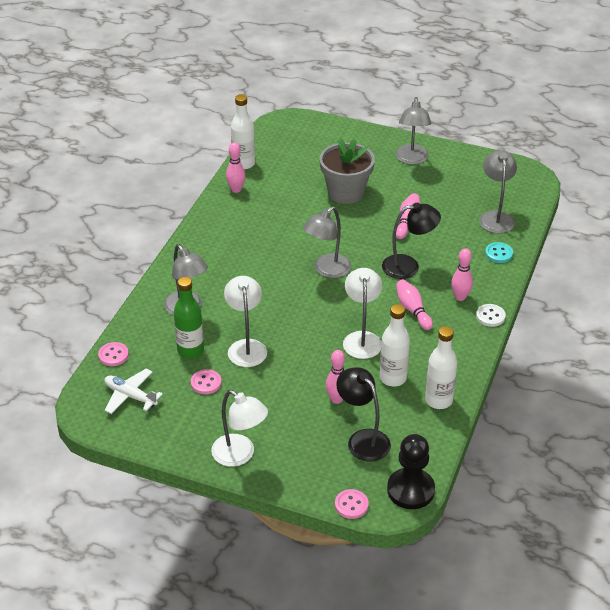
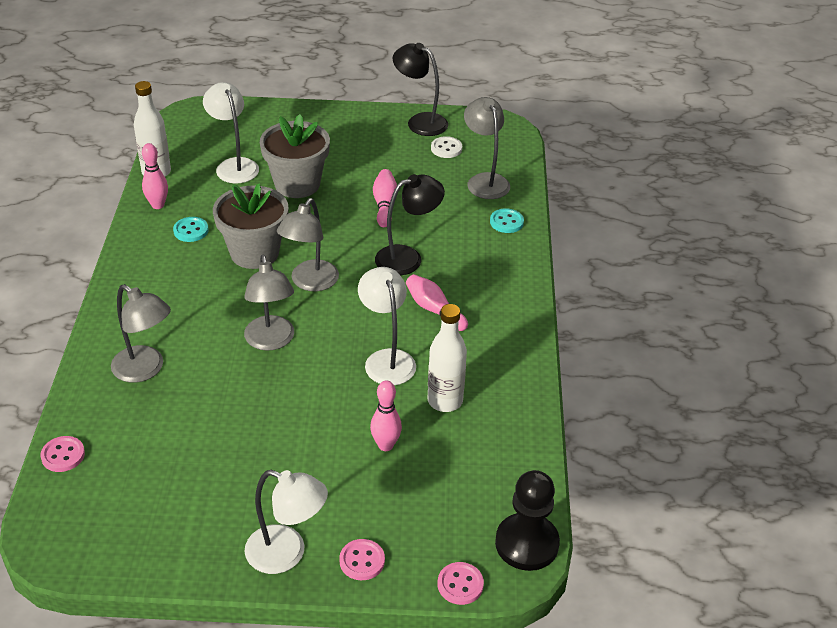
camera: 20 degrees left, 0 degrees up
(130, 396) = (106, 507): white plane -> none
(190, 350) = (169, 424): green bottle -> none
(206, 383) = (205, 464): pink button -> pink button (362, 561)
(246, 347) = (242, 403): white lamp -> white lamp (234, 165)
(253, 214) = (191, 230): none -> turquoise button
(294, 239) = (254, 253): none -> grey flower pot
(363, 439) = (439, 491): black lamp -> black lamp (420, 122)
(412, 159) = (360, 132): grey lamp -> grey lamp (271, 341)
(438, 400) = (512, 416): white bottle -> none
(460, 297) = (484, 282): pink bowling pin -> none
(490, 316) = (529, 298): white button -> white button (446, 148)

